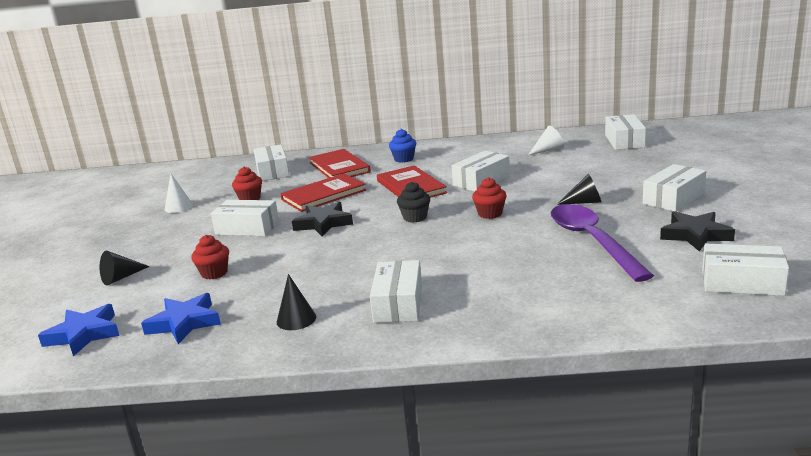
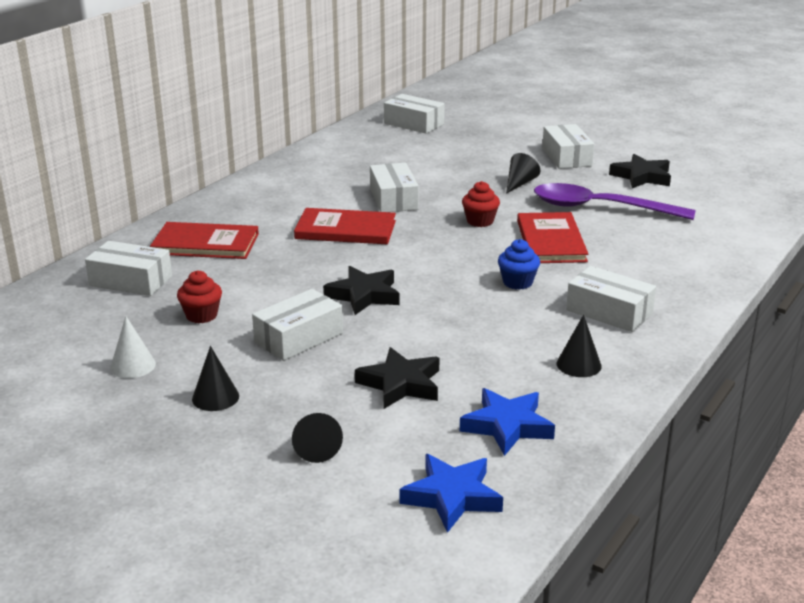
camera: 60 degrees left, 5 degrees up
(159, 235) = (215, 397): none -> black cone
(214, 273) = (400, 384): red cupcake -> black star
(323, 195) = (278, 274): red book -> red book (551, 241)
(404, 159) = (255, 209): blue cupcake -> blue cupcake (517, 282)
(415, 217) = (430, 251): black cupcake -> none
(548, 150) = (372, 152): white cone -> none
(742, 282) = (733, 194): white box -> none

